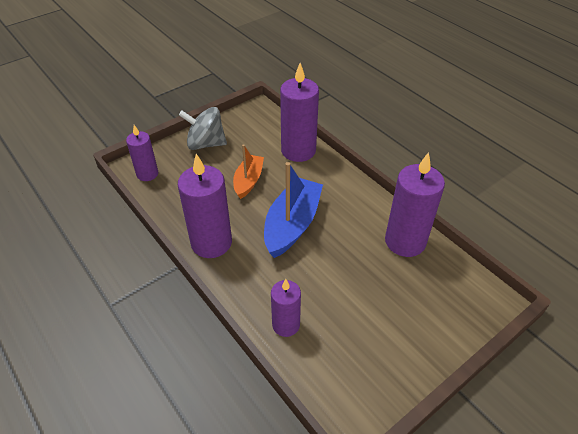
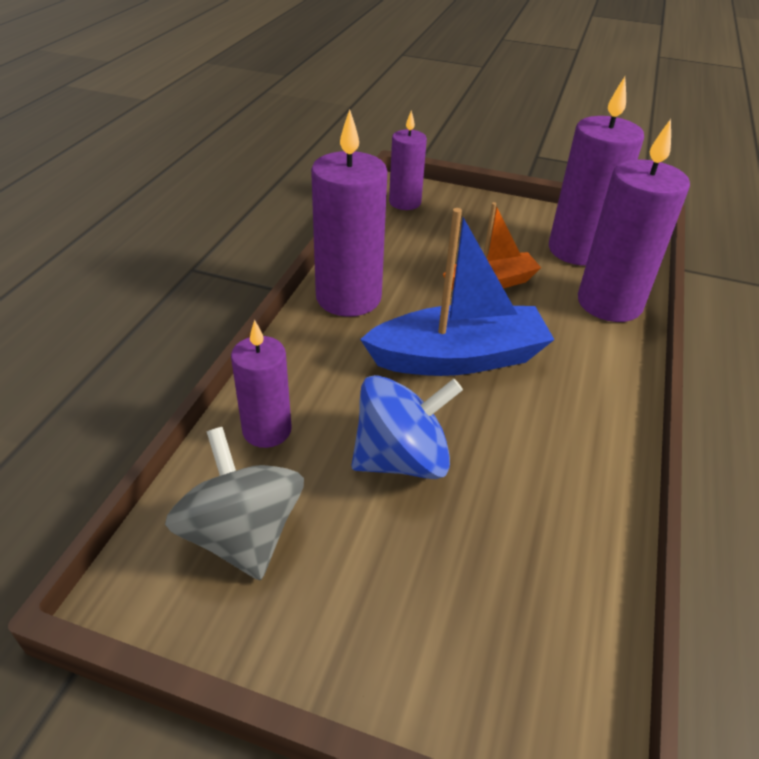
camera: 55 degrees right, 5 degrees down
(205, 144) = (509, 220): grey spinning top -> grey spinning top (242, 534)
(340, 280) = (402, 459): none -> blue spinning top
(405, 241) = (572, 515): purple candle -> purple candle (577, 250)

